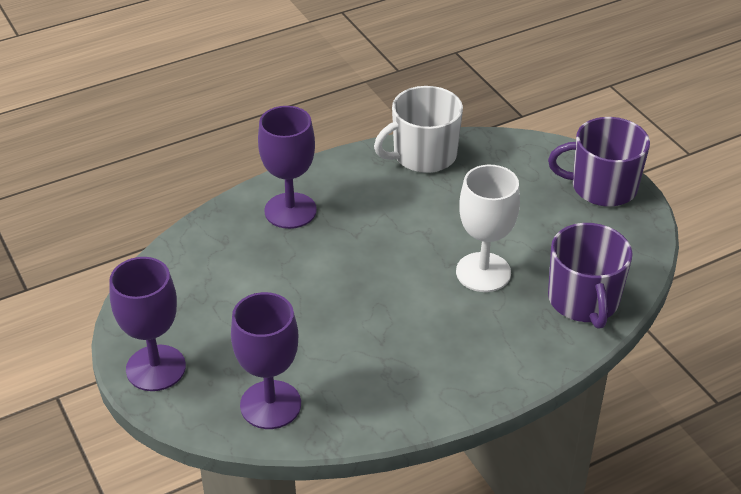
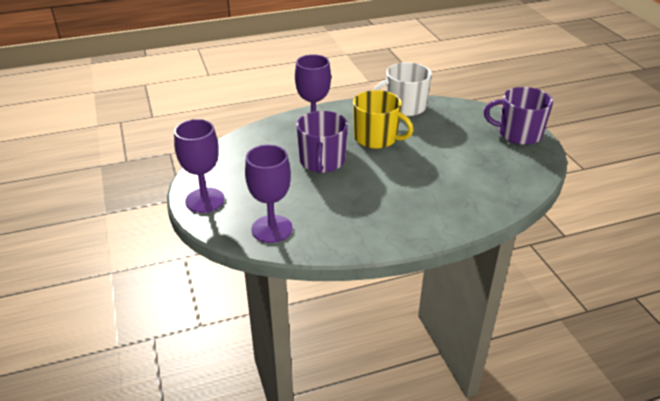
camera: 10 degrees right, 5 degrees down
(392, 220) = (376, 138): none -> yellow mug
(483, 272) = (430, 171): white goblet -> none
(584, 300) = (496, 194): purple mug -> purple mug (322, 161)

